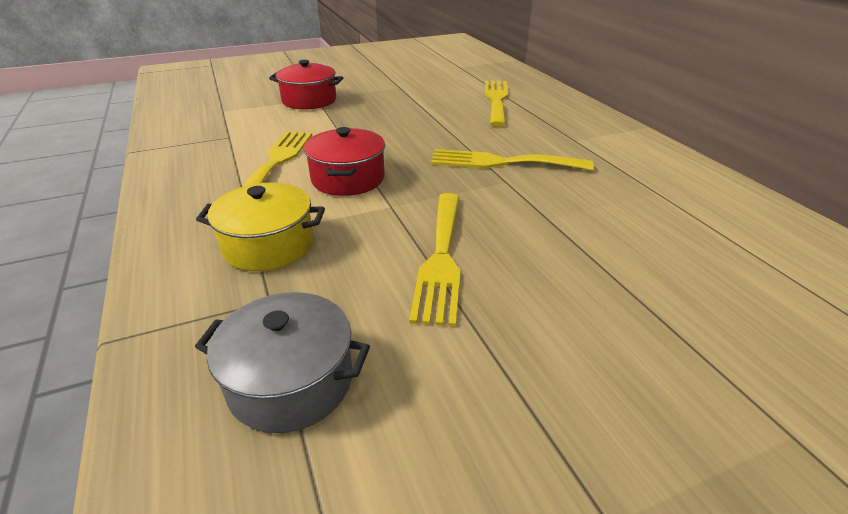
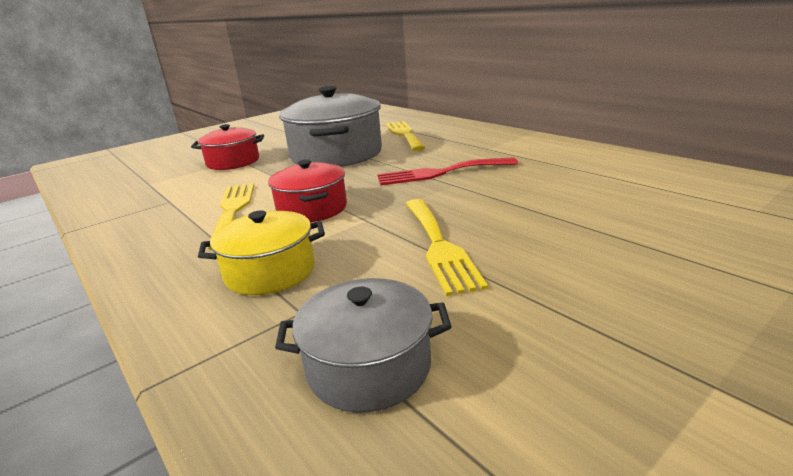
camera: 15 degrees left, 10 degrees down
(411, 113) = (336, 154): none -> grey pot
(502, 162) = (440, 173): yellow fork -> red fork

